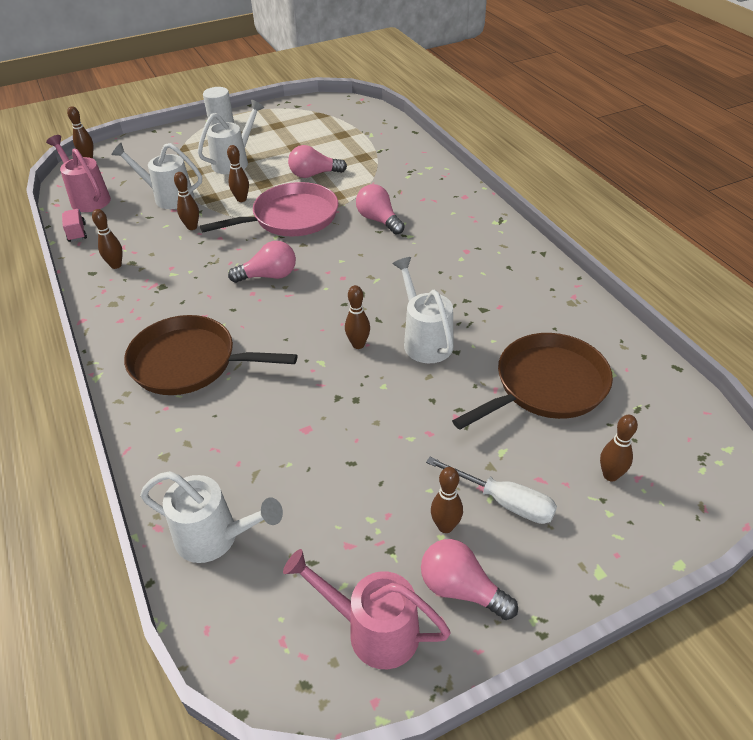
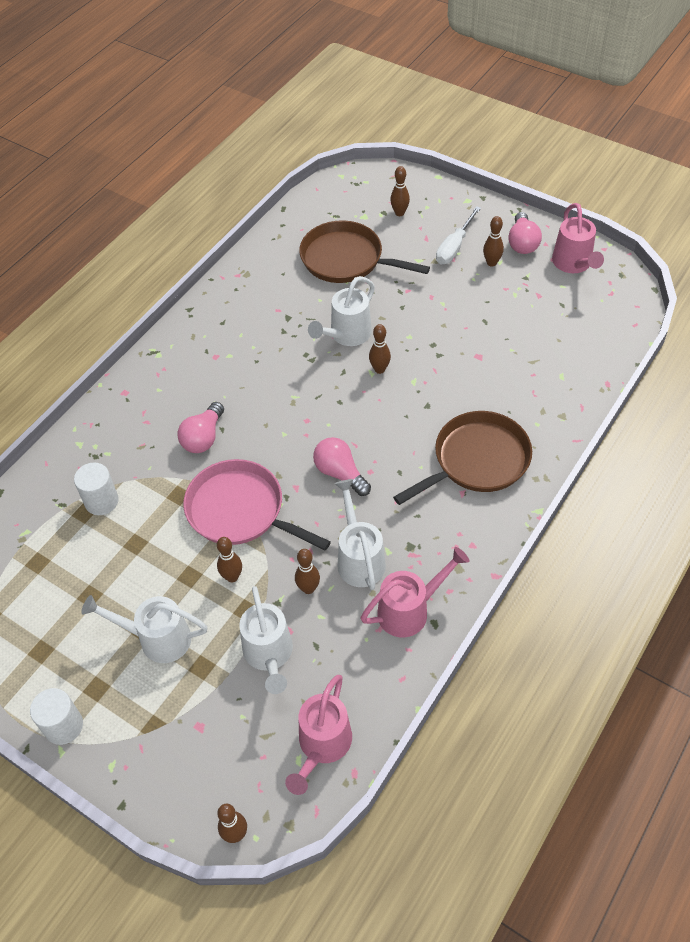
camera: 120 degrees left, 10 degrees up
(77, 233) = (388, 696): pink truck -> none
(116, 265) = (410, 610): brown bowling pin -> pink watering can
(189, 362) = (477, 460): brown pan -> brown pan turned 105 degrees counterclockwise
(215, 538) = (588, 353): white watering can -> white watering can (359, 558)
(314, 174) = (146, 538): pink light bulb -> none
(365, 165) = (101, 501): none -> white cylinder
(503, 501) = (454, 247): white screwdriver -> white screwdriver turned 150 degrees counterclockwise

